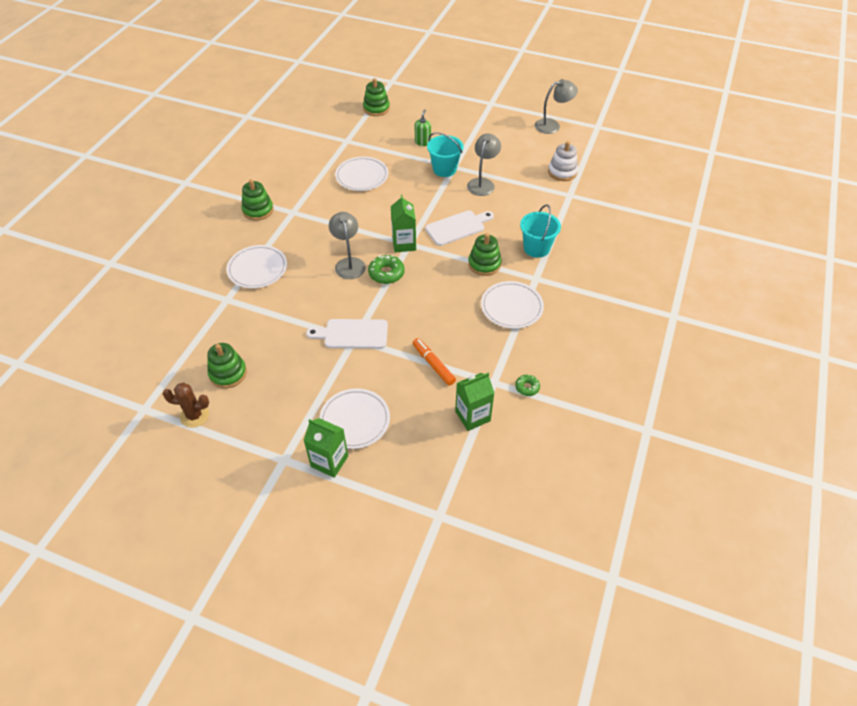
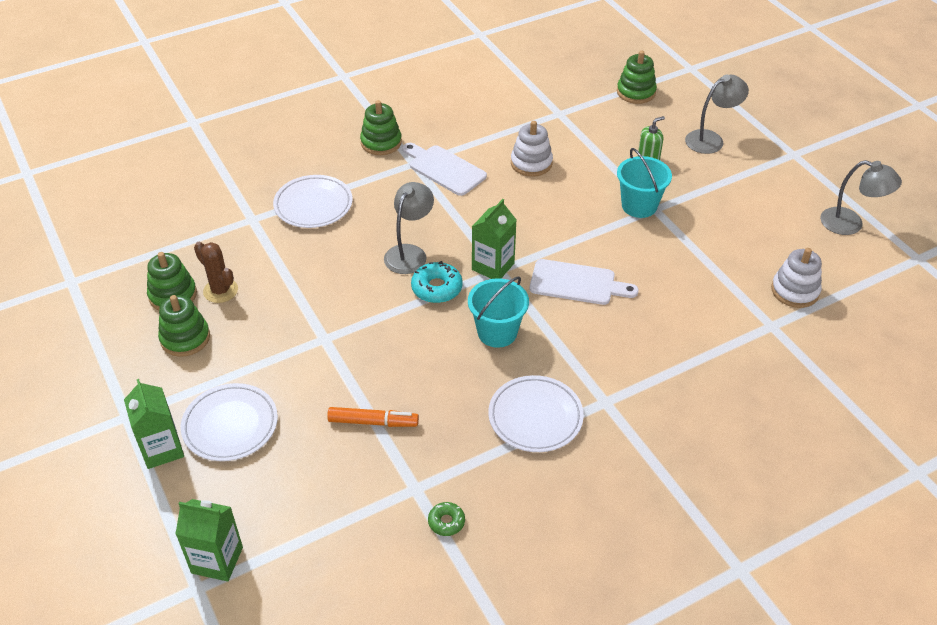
camera: 40 degrees right, 5 degrees down
(194, 416) = (102, 317): brown cactus -> brown cactus (220, 290)
(352, 334) = (328, 332): white cutting board -> white cutting board (444, 169)
(362, 176) = (531, 163): white plate -> white stacking toy
(386, 273) = (437, 288): green donut -> turquoise donut
(433, 364) = (373, 422): orange marker -> orange marker turned 90 degrees clockwise
(472, 416) = (350, 509): green carton -> green carton (217, 560)
(482, 183) = (669, 247): grey lamp -> grey lamp (711, 139)
(484, 264) = (560, 345): green stacking toy -> green stacking toy (185, 338)
(536, 248) = (648, 366): turquoise bucket -> turquoise bucket (497, 332)

